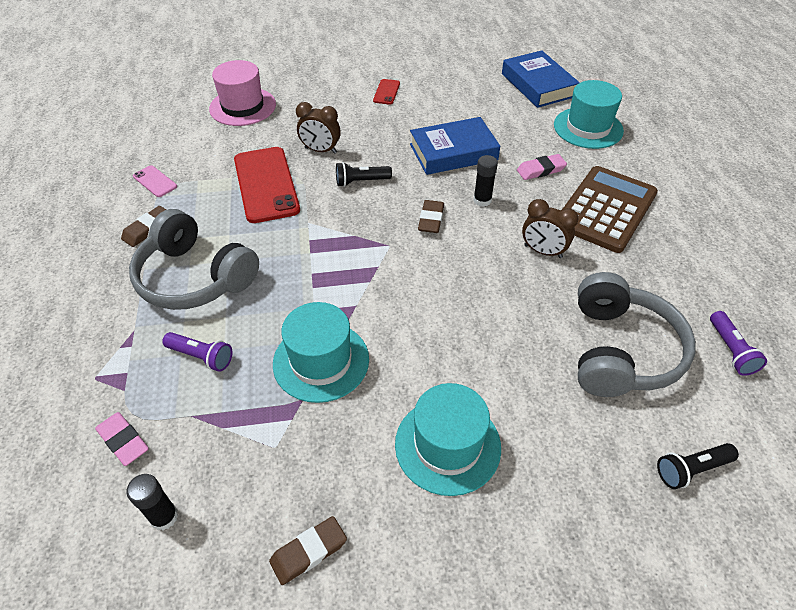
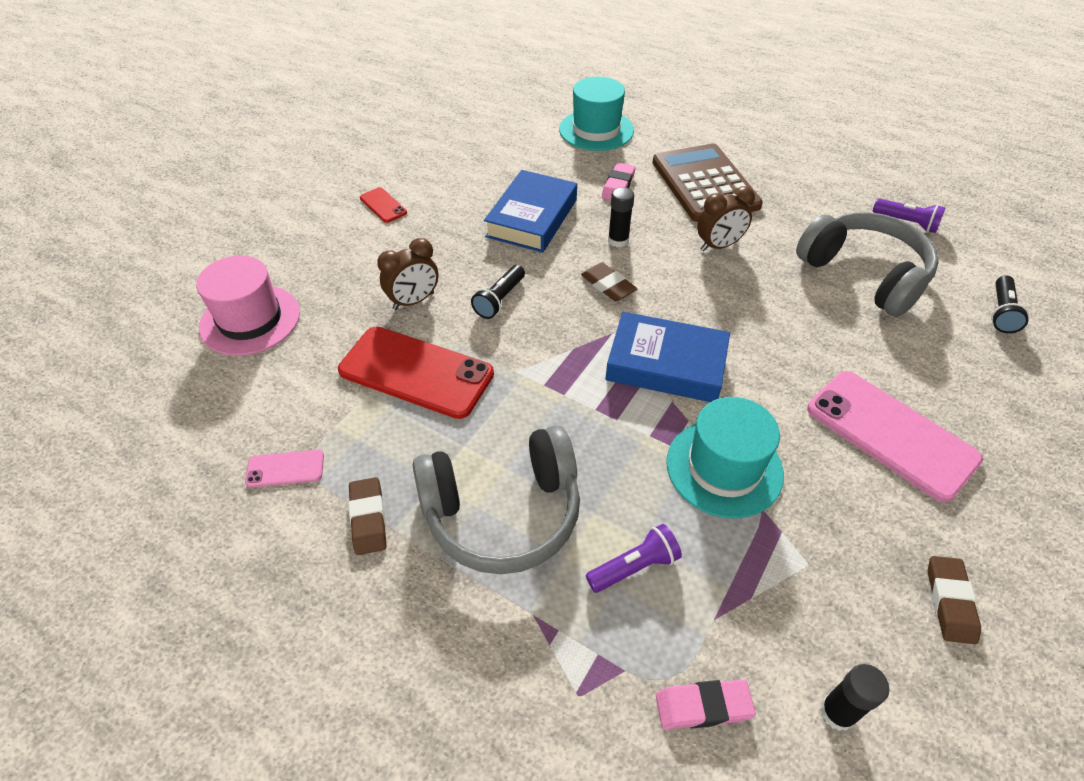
camera: 50 degrees left, 0 degrees up
(447, 445) = (890, 434): turquoise hat -> pink phone
(538, 85) = (504, 118): blue book -> blue book (666, 364)

